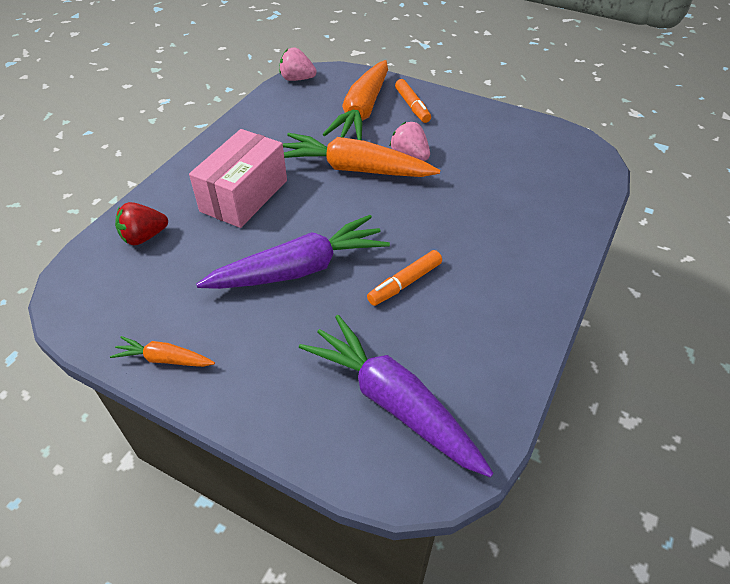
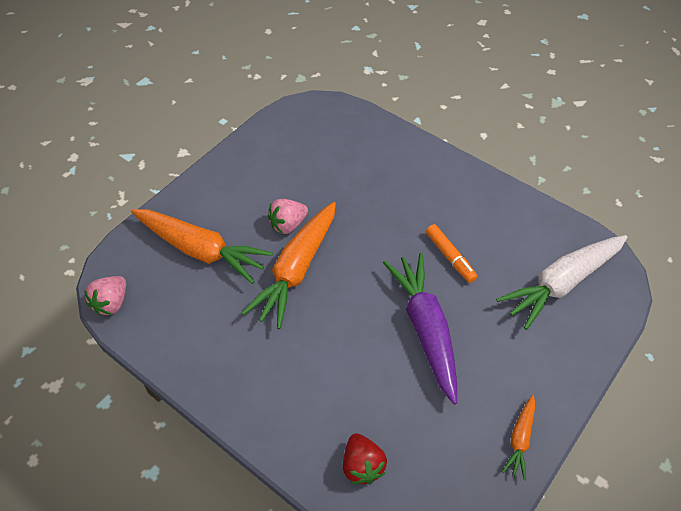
camera: 80 degrees left, 5 degrees up
(244, 195) = (315, 369): pink box -> none
(393, 402) = (562, 283): purple carrot -> white carrot
(412, 106) = (207, 208): orange marker -> none

